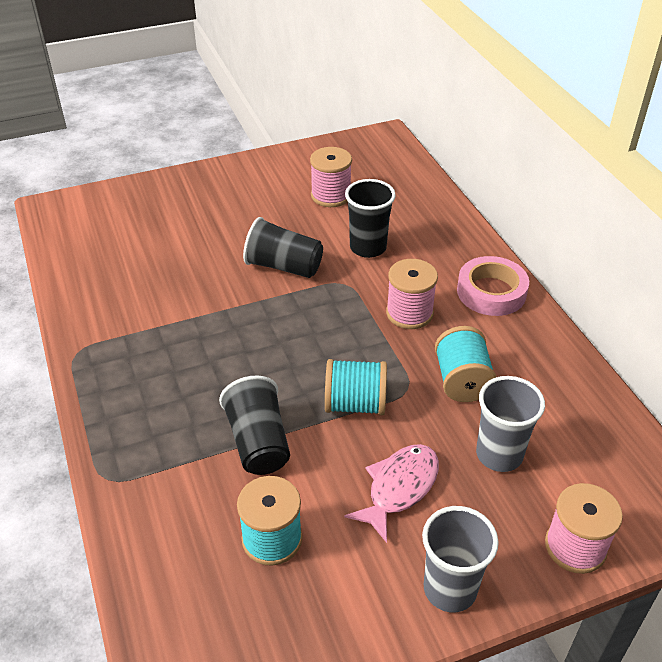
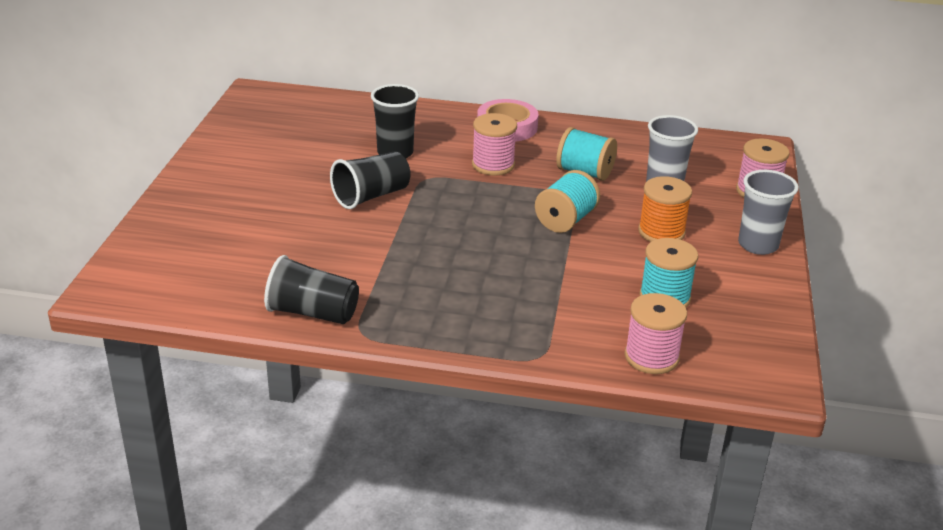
camera: 60 degrees left, 10 degrees down
(258, 442) = (565, 273): black cup -> black cup (312, 313)
(331, 195) = (304, 144): pink spool -> pink spool (651, 357)
(399, 488) = (661, 232): pink fish -> orange spool

